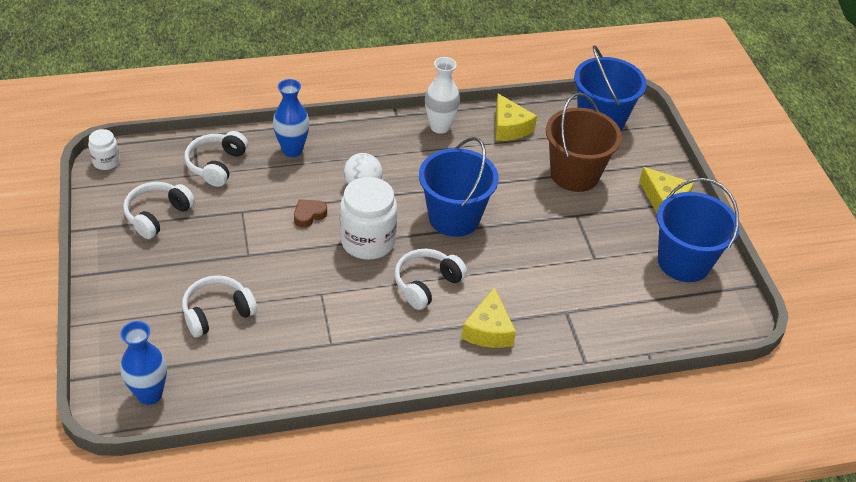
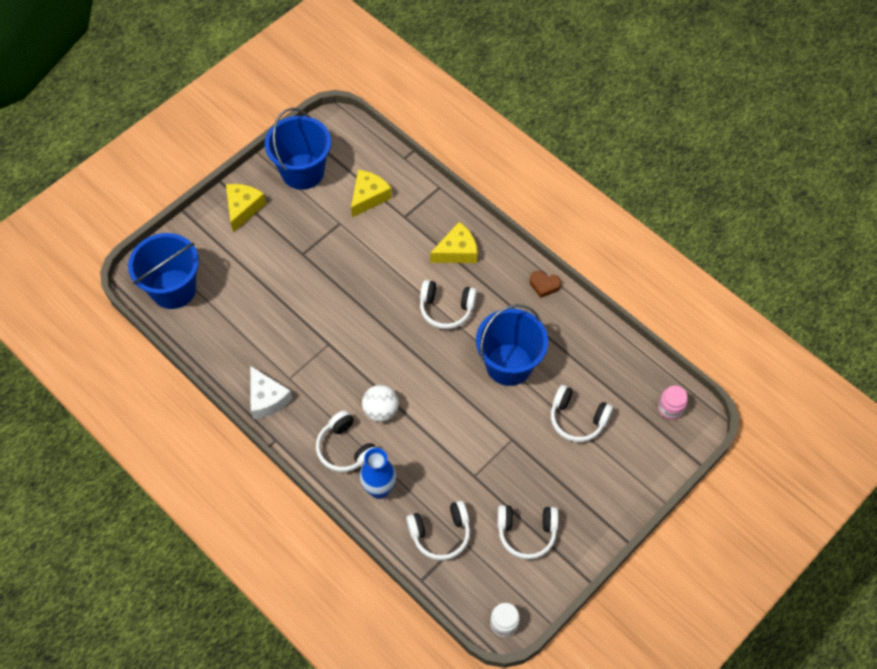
camera: 120 degrees left, 15 degrees up
(149, 394) = (670, 408): blue vase -> pink jar
(309, 215) = (441, 426): brown heart -> brown heart (544, 285)
(348, 149) = (346, 448): none -> white headphones
(368, 241) = (435, 370): white jar -> none
(440, 127) = (267, 399): white vase -> white cheese
(454, 217) = (366, 329): blue bucket -> blue bucket (509, 364)
(509, 127) = (230, 348): yellow cheese -> yellow cheese (368, 196)
(574, 174) = (256, 276): brown bucket -> none

